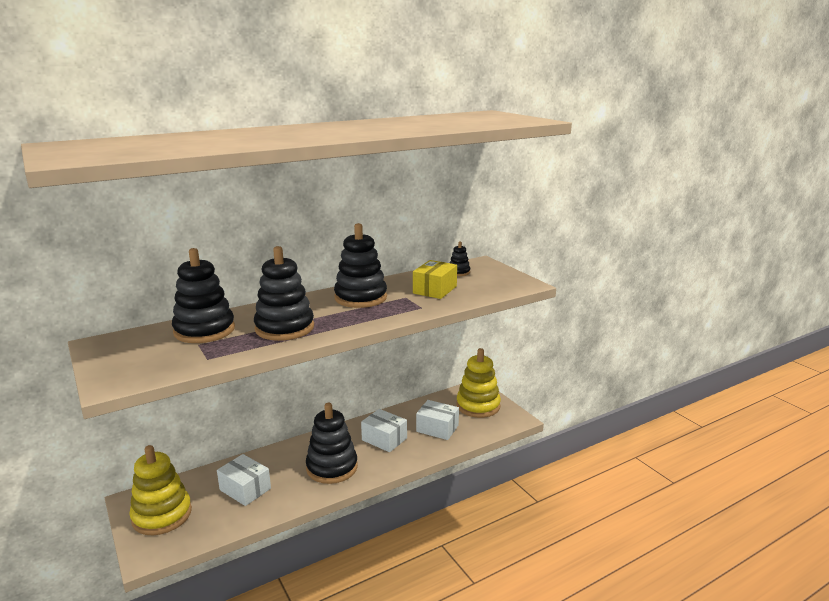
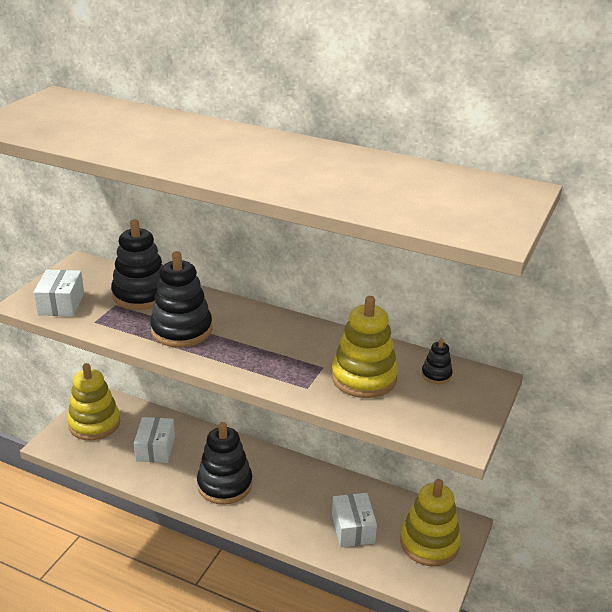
camera: 55 degrees right, 10 degrees up
(360, 298) = (290, 340): black stacking toy -> none
(384, 439) = (298, 497): white box -> white box (61, 304)
(435, 290) = (364, 378): yellow box -> yellow stacking toy

